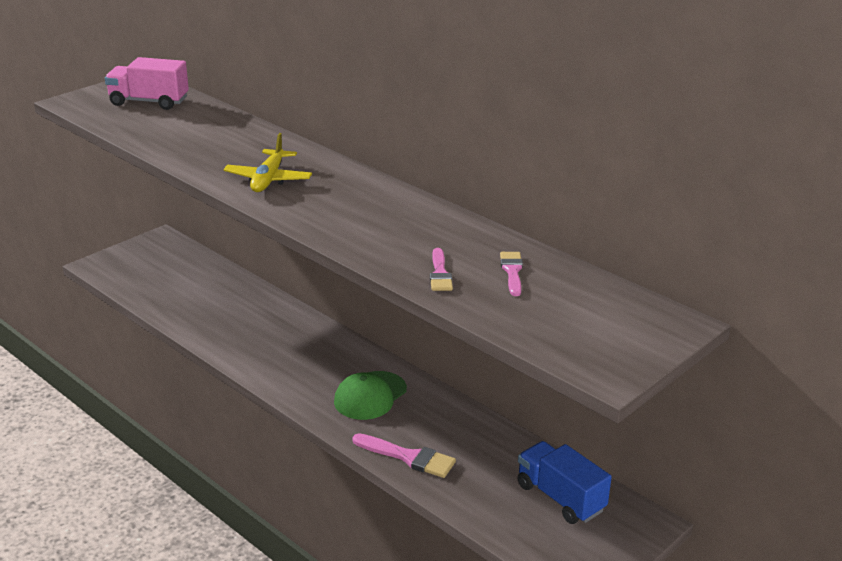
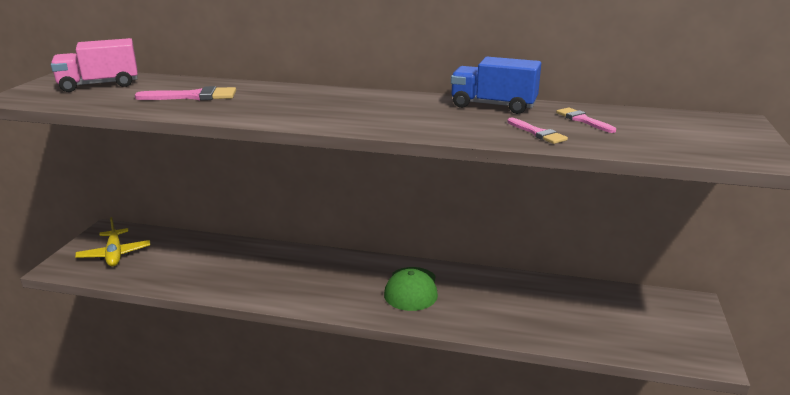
camera: 30 degrees left, 5 degrees down
(268, 179) = (295, 109): yellow plane -> yellow plane (114, 254)
(408, 457) = (491, 322): pink brush -> pink brush (193, 96)
(560, 498) = (624, 309): blue truck -> blue truck (493, 105)

